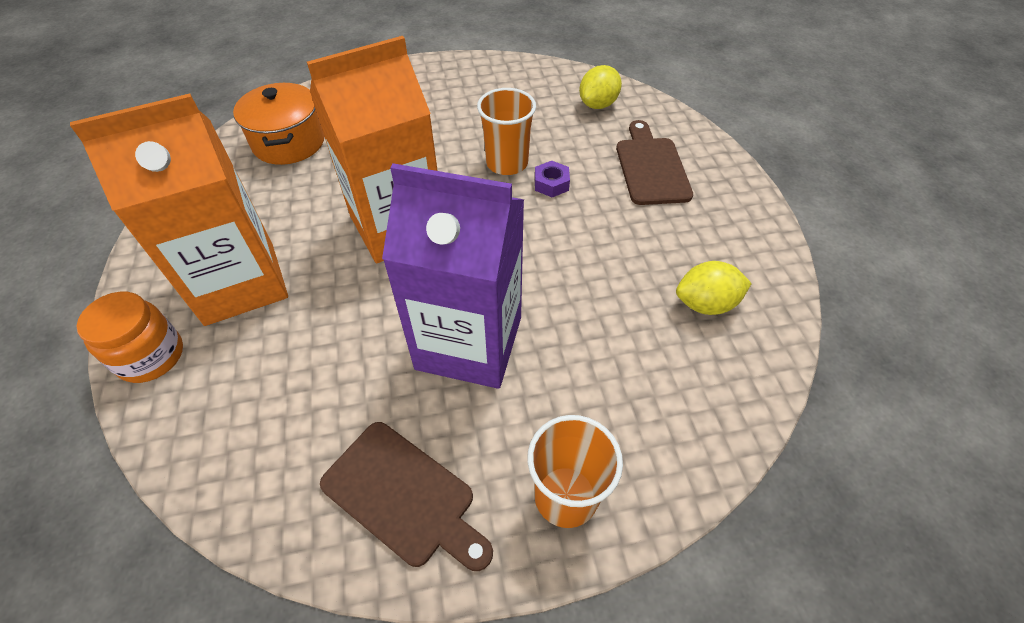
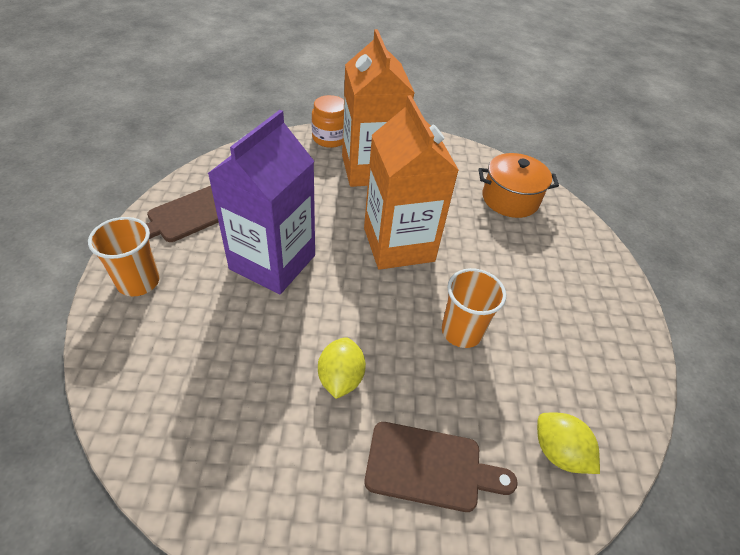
camera: 100 degrees right, 5 degrees down
(551, 184) = (424, 359): purple nut -> none
(705, 304) = (228, 434): yellow lemon -> yellow lemon (340, 378)

